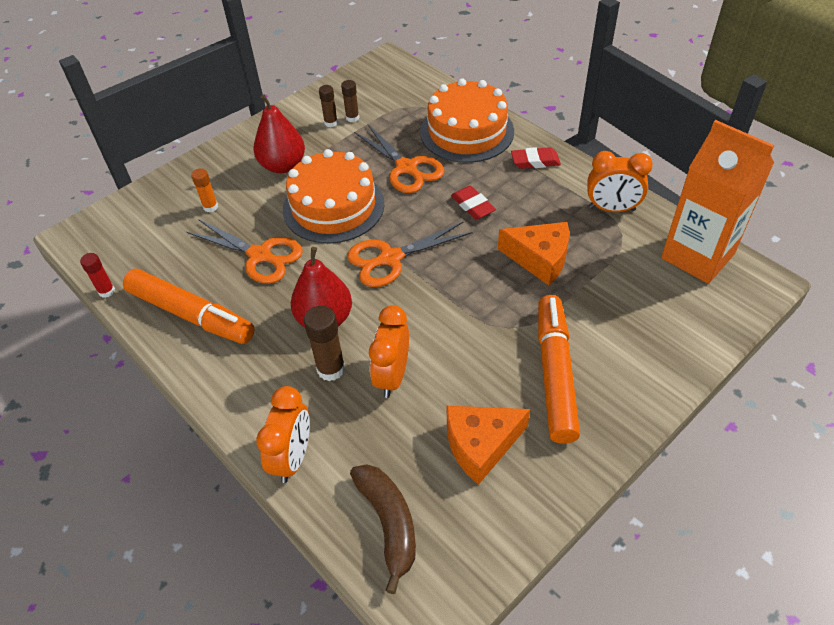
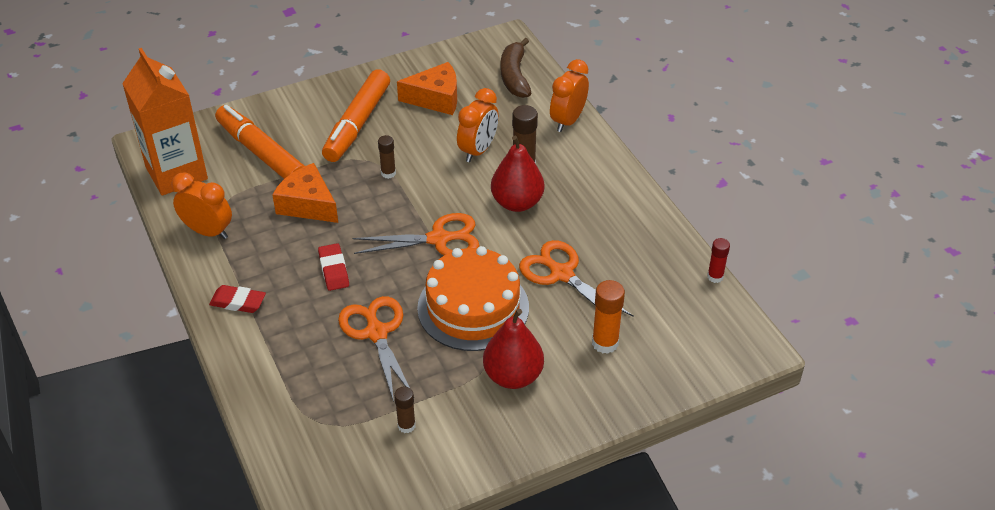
camera: 165 degrees left, 5 degrees down
(190, 314) = (634, 236): orange marker -> orange marker (262, 153)
(210, 207) = (605, 343): orange glue stick -> orange glue stick, size x1.58
(331, 123) = (436, 425): brown glue stick -> brown glue stick (388, 173)
(467, 131) = (283, 363): orange cake -> none

